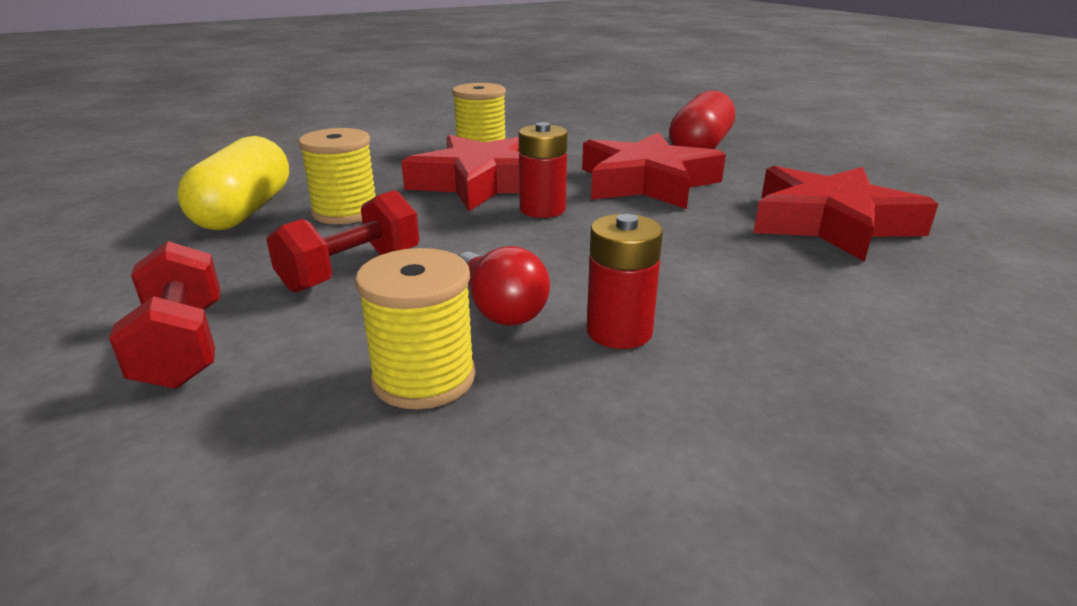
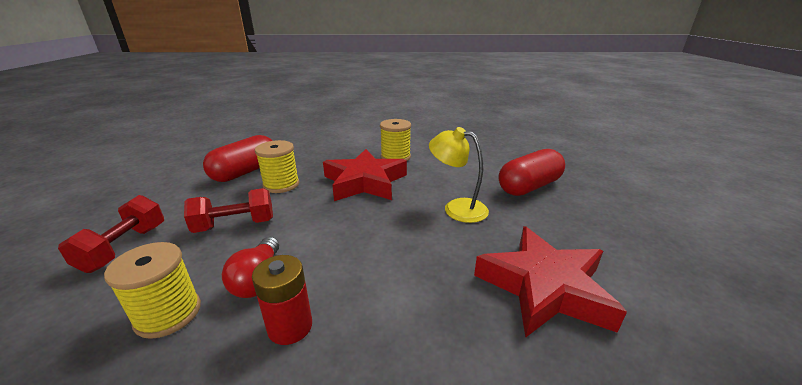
camera: 30 degrees right, 0 degrees up
(244, 211) = (245, 172): yellow capsule -> red capsule
(542, 209) = (371, 211): red battery -> none
(647, 182) = (457, 208): red star -> yellow lamp

